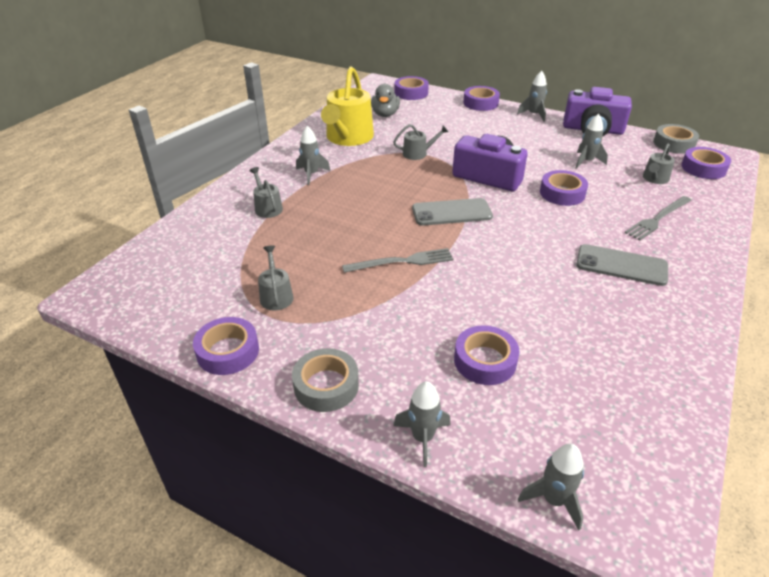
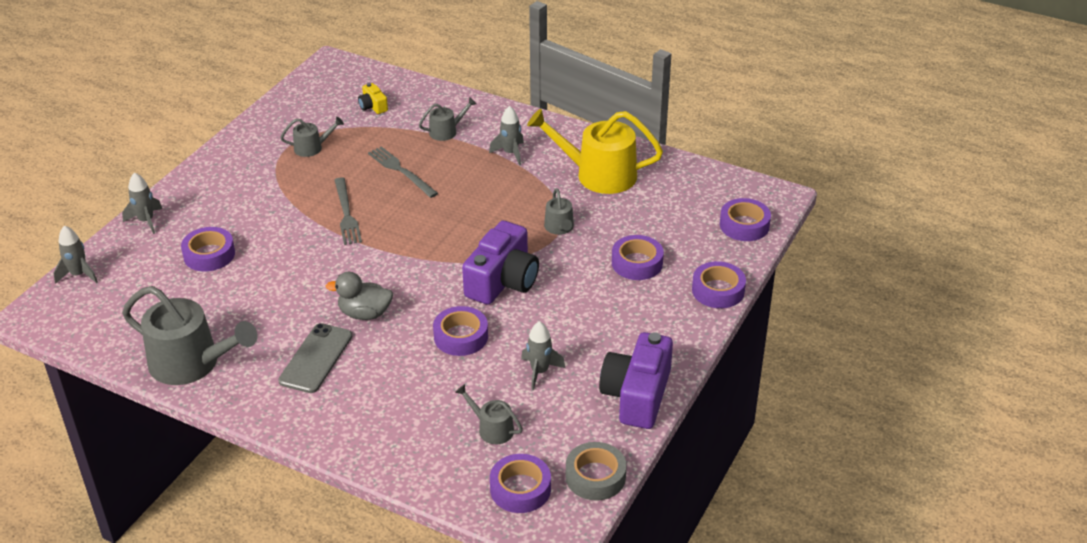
camera: 90 degrees right, 0 degrees up
(204, 255) = (373, 106): none -> yellow camera
(228, 351) = (252, 132): purple tape -> purple tape (637, 263)
(326, 385) = (206, 178): grey tape -> none
(385, 114) = (669, 202): grey duck -> grey duck (365, 313)
(451, 212) = (427, 248): grey phone -> none
(534, 115) = (683, 340): grey rocket -> none
(658, 219) = (398, 408): grey fork -> grey fork (401, 171)
(669, 350) = (191, 363): none -> grey watering can

